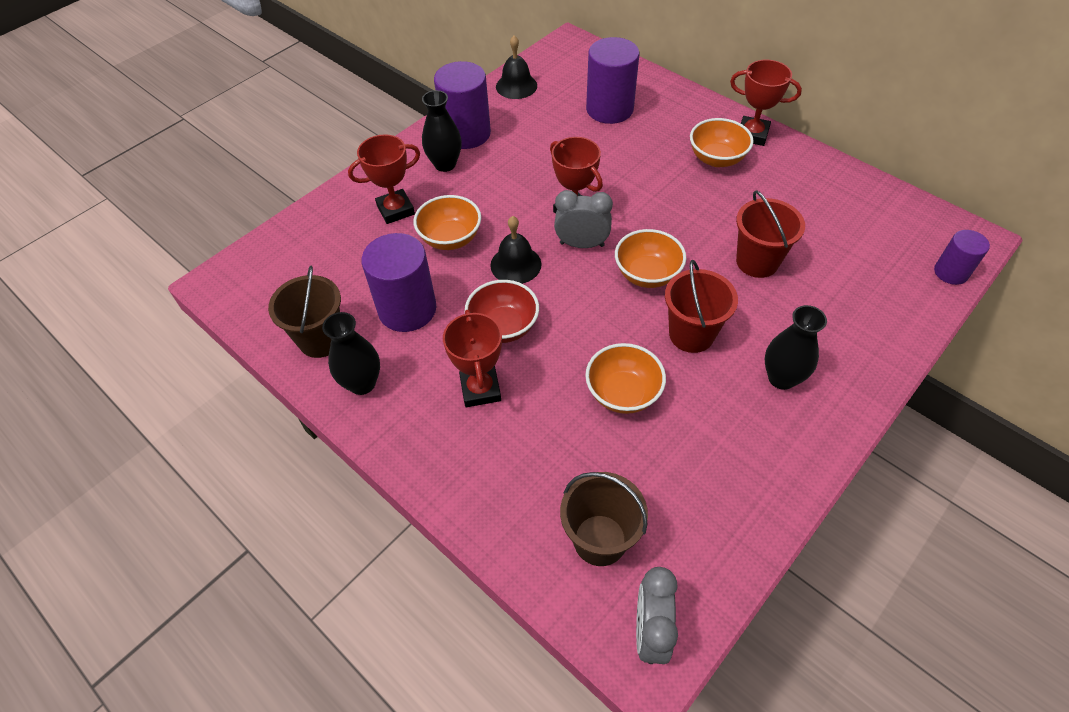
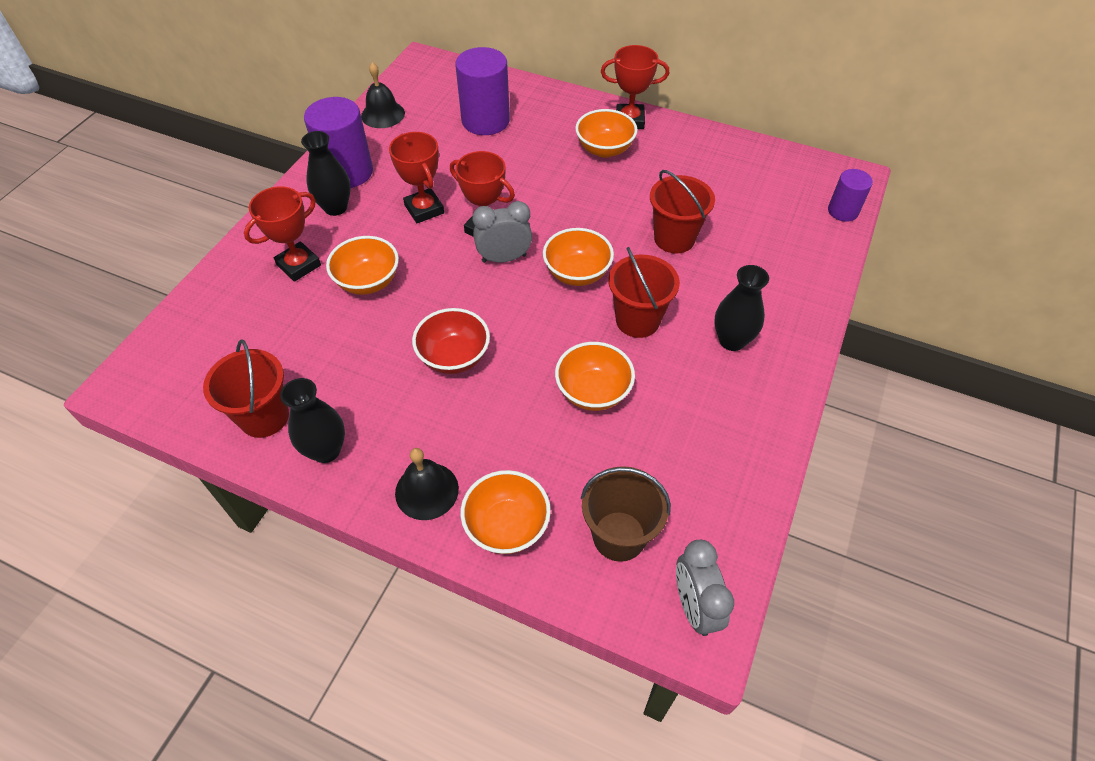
camera: 20 degrees left, 0 degrees up
(321, 339) = (264, 417): brown bucket -> red bucket
(407, 309) = (347, 363): purple cylinder -> none
(480, 389) = (452, 424): red trophy -> red trophy (424, 209)
(497, 498) = (507, 526): none -> orange bowl
(515, 264) = (445, 293): black bell -> black bell (427, 490)

